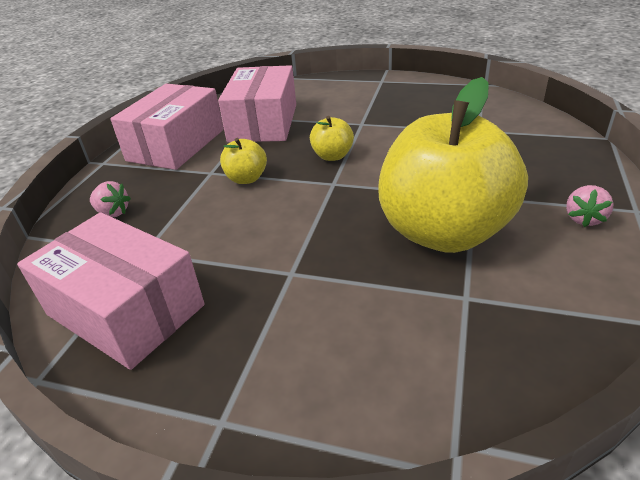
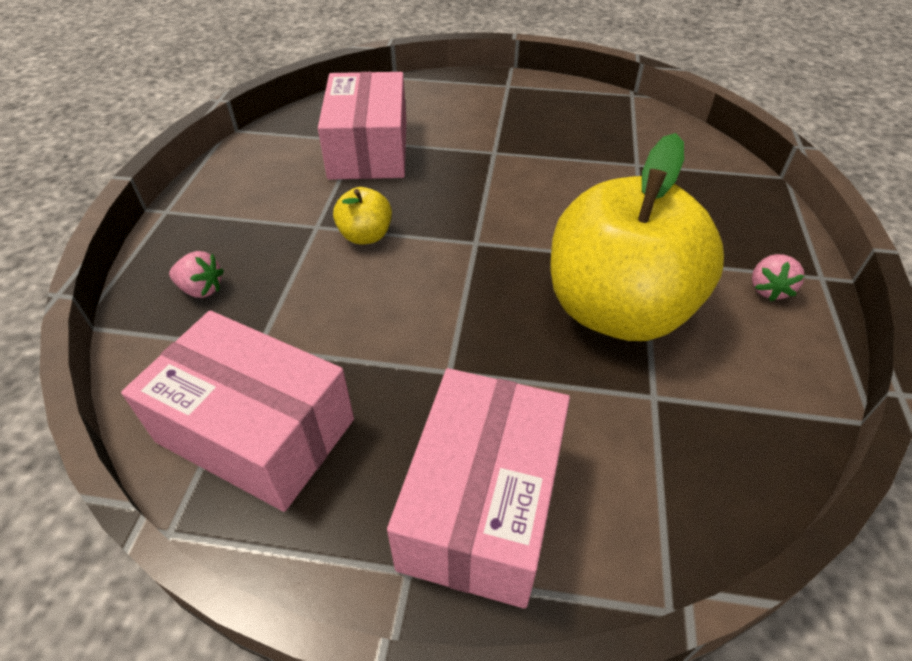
camera: 10 degrees left, 10 degrees up
(176, 145) = (260, 183): pink box -> pink box (482, 504)
(332, 156) = (467, 201): yellow apple -> none

